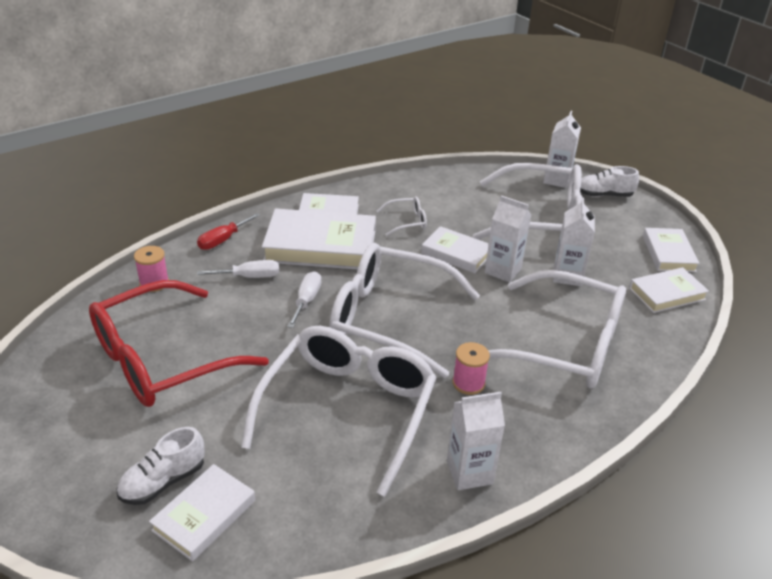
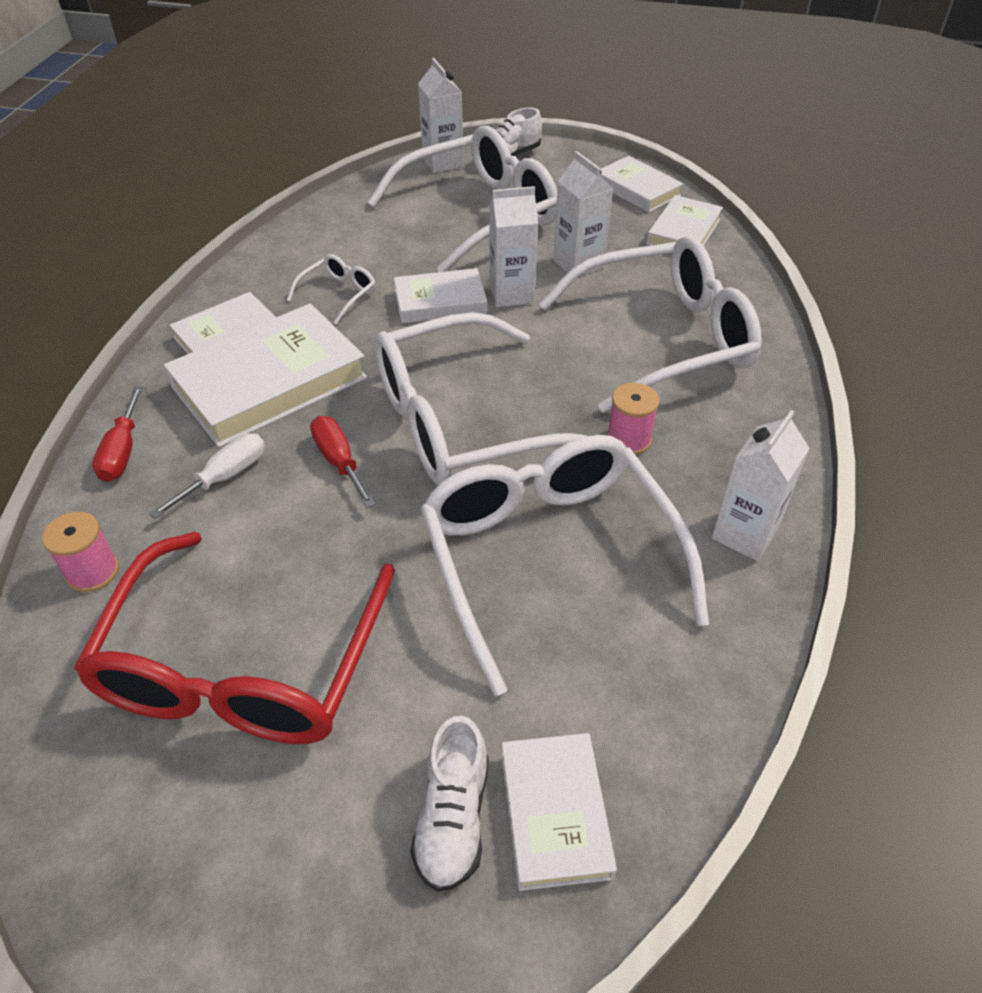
camera: 40 degrees left, 10 degrees up
(306, 301) = (339, 461): white screwdriver -> red screwdriver

